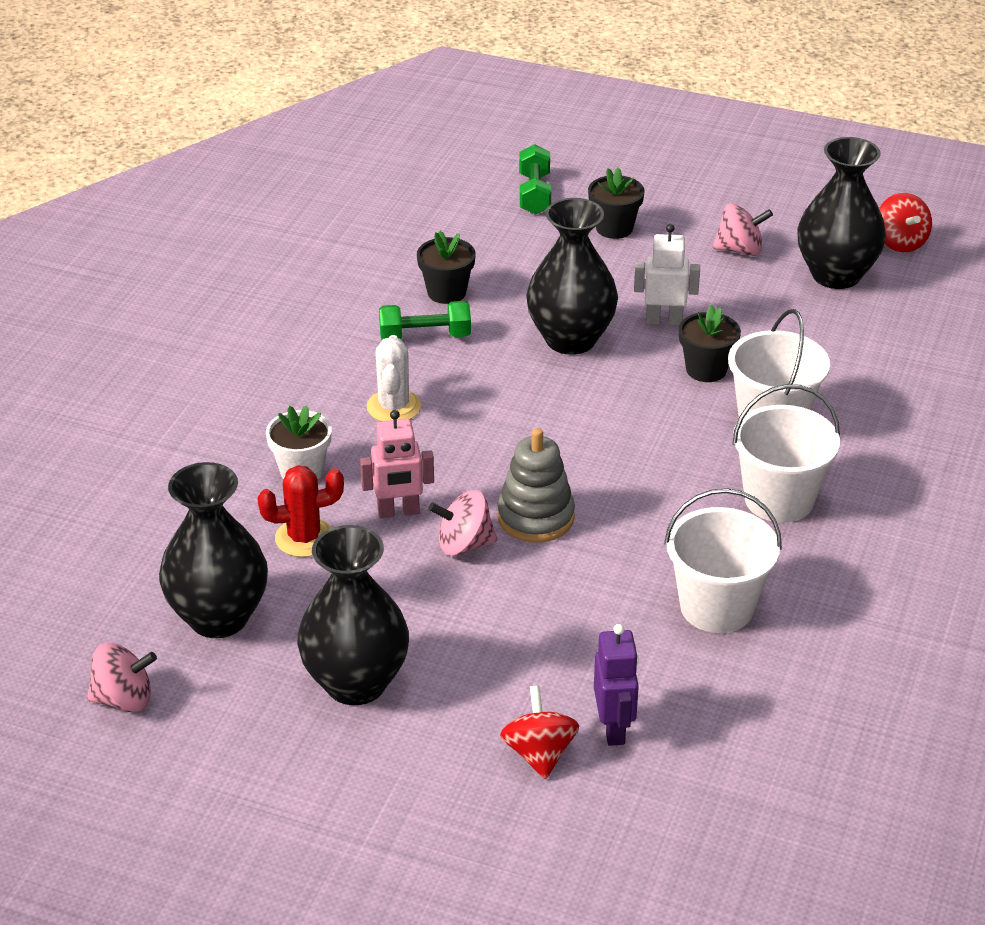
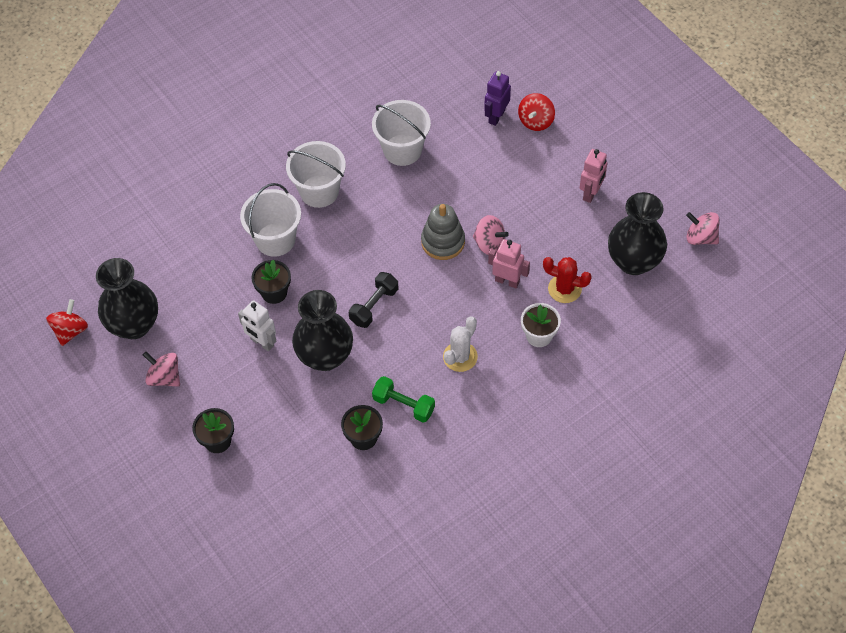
camera: 145 degrees left, 20 degrees up
(356, 683) = (591, 193): black vase -> pink robot
(534, 194) = (236, 506): green dumbbell -> none
(560, 410) = (374, 306): none -> black dumbbell

